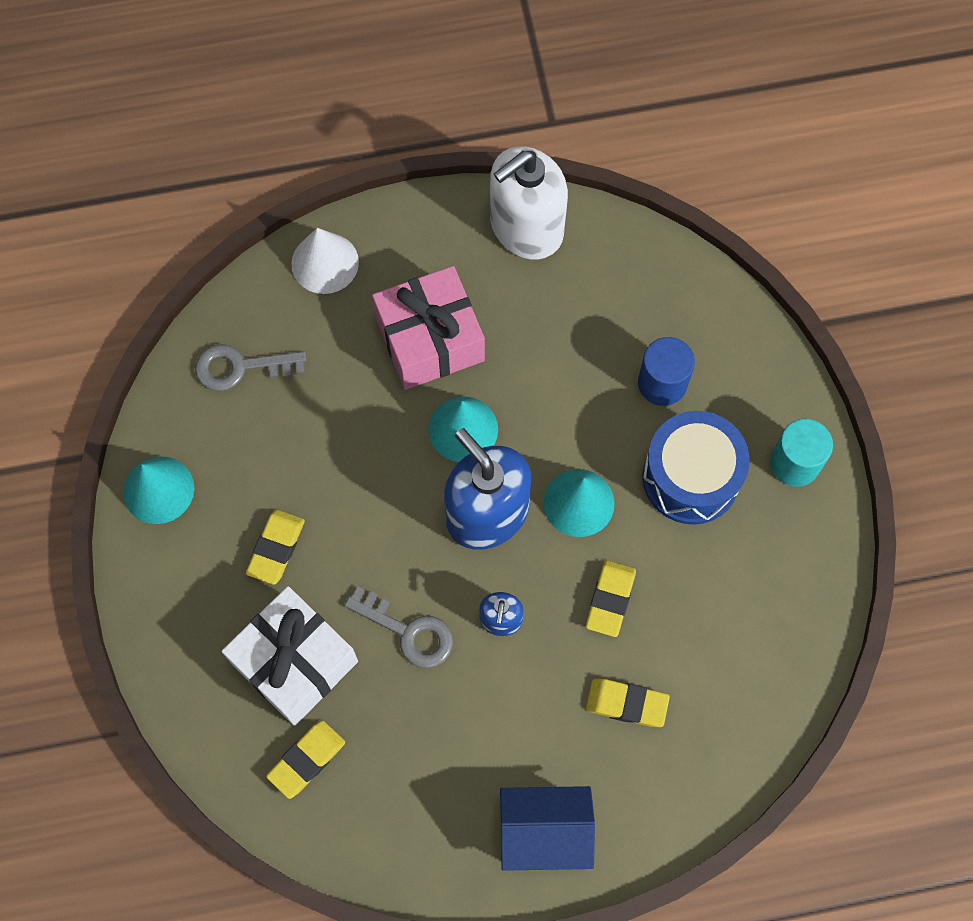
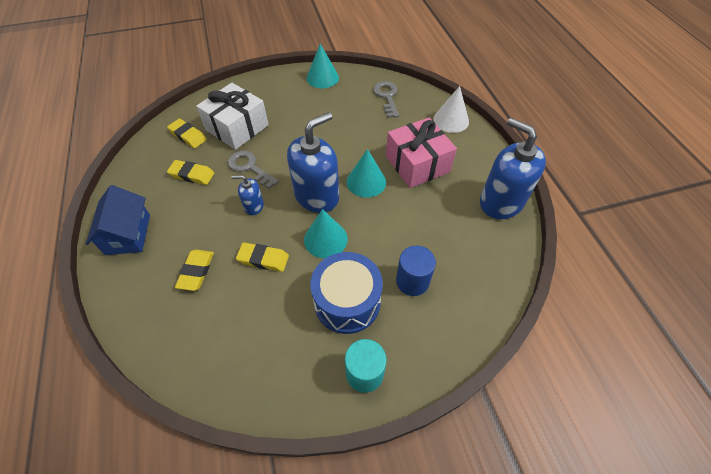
camera: 85 degrees right, 15 degrees down
(276, 548) = (295, 116): yellow eraser -> yellow eraser (192, 175)
(408, 631) = (249, 167): grey key -> grey key turned 105 degrees clockwise
(526, 227) = (501, 202): white soap dispenser -> blue soap dispenser

